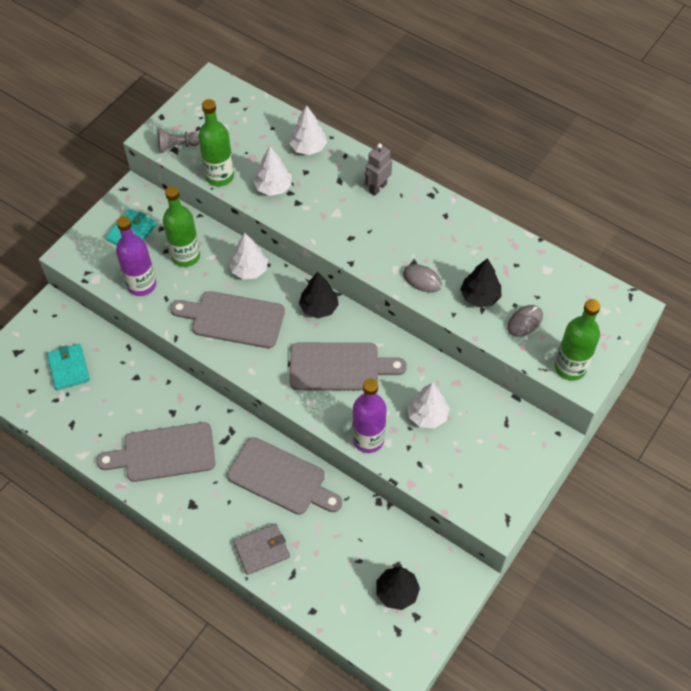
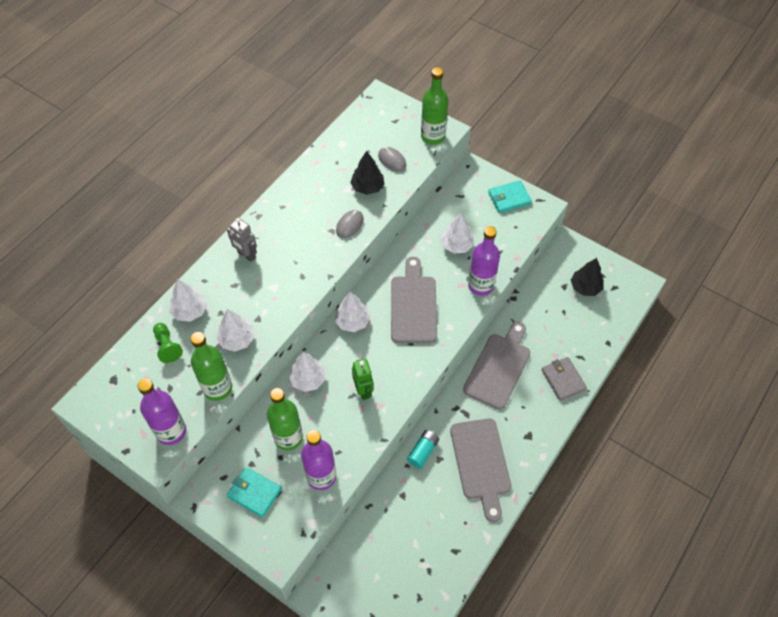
camera: 90 degrees left, 0 degrees up
(69, 368) = (393, 562): turquoise wallet -> turquoise wallet (509, 198)
(177, 146) = (171, 431): grey pawn -> purple bottle
(182, 397) = (423, 451): none -> turquoise battery
(233, 319) = (363, 390): grey cutting board -> green robot
(268, 134) = (167, 346): none -> green pawn
(319, 307) = (352, 321): black tree -> white tree

